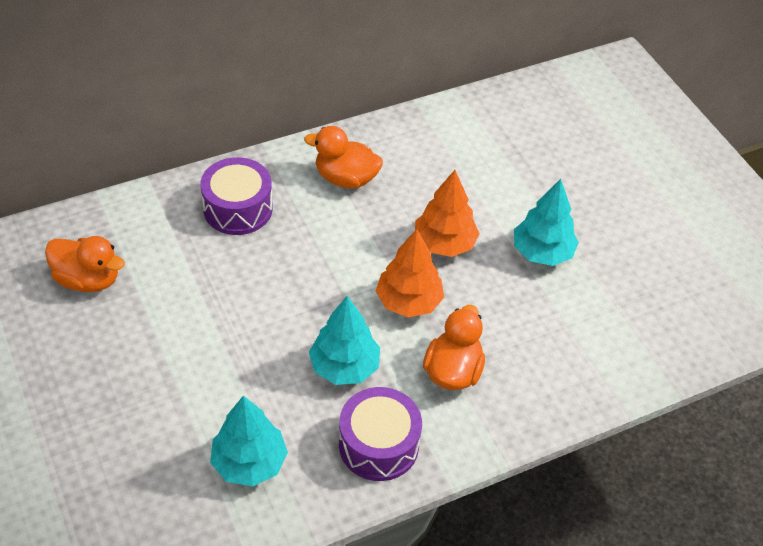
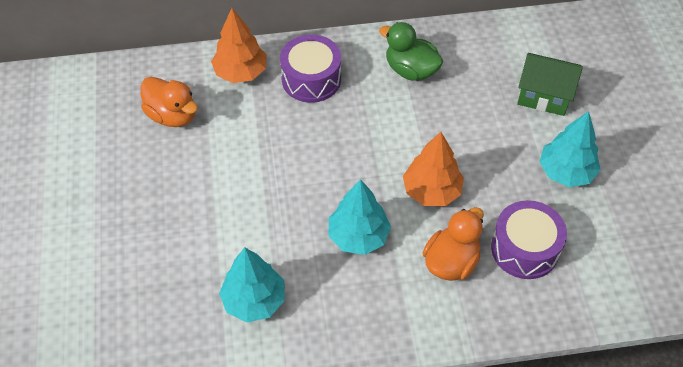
camera: 20 degrees right, 5 degrees up
(345, 178) = (411, 70): orange duck -> green duck
(378, 445) = (366, 311): purple drum -> purple drum (525, 249)
(444, 243) = (479, 146): orange tree -> orange tree (241, 72)
(495, 179) = (544, 96): none -> green house

